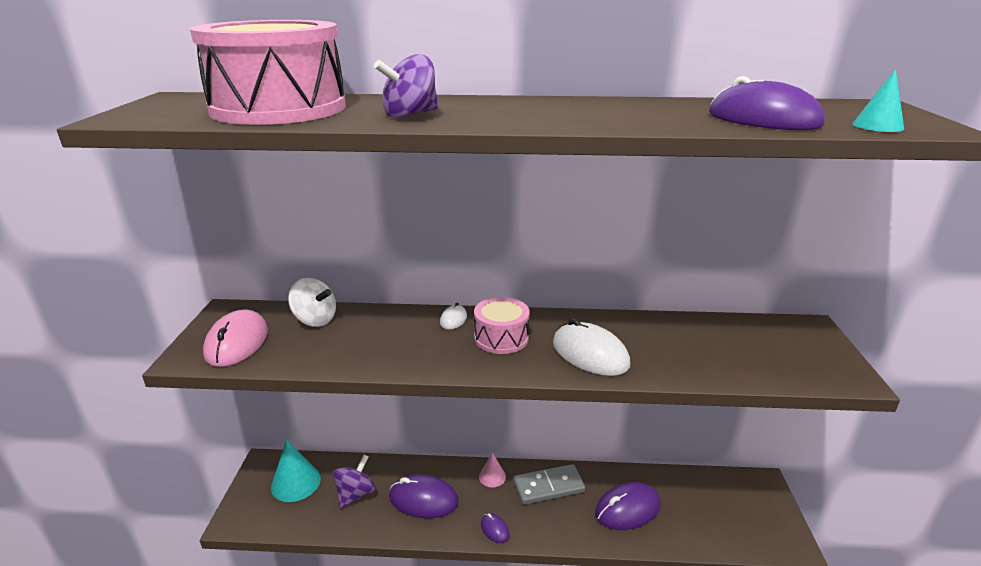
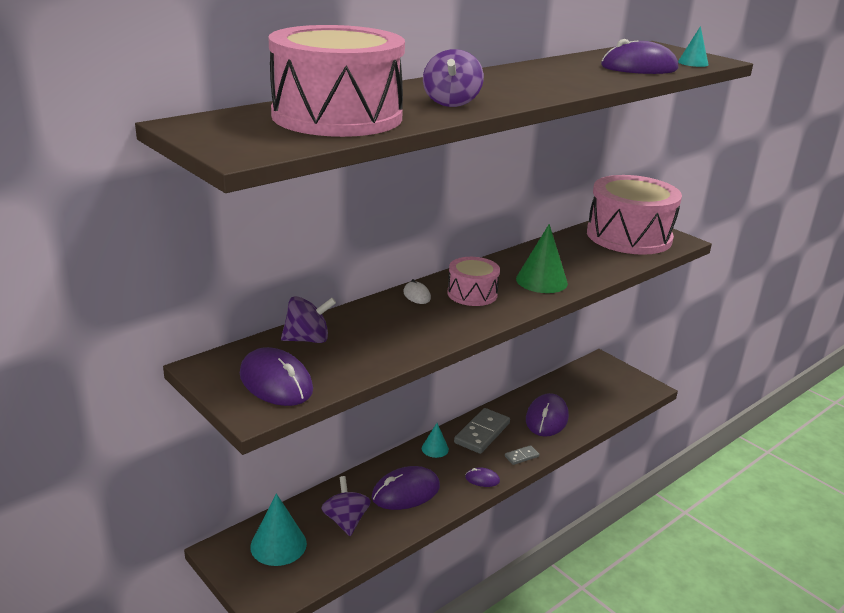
camera: 45 degrees left, 0 degrees up
(237, 342) = (276, 382): pink mouse -> purple mouse
(315, 320) = (308, 339): white spinning top -> purple spinning top
(492, 476) = (435, 449): pink cone -> turquoise cone
(556, 531) = (521, 456): none -> grey domino
(590, 354) = (541, 281): white mouse -> green cone
(780, 347) = (629, 236): none -> pink drum

